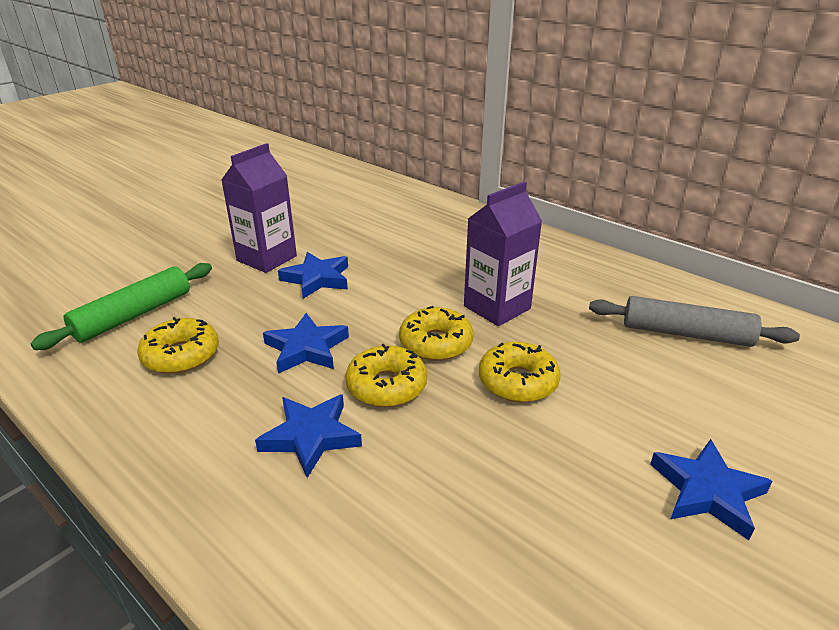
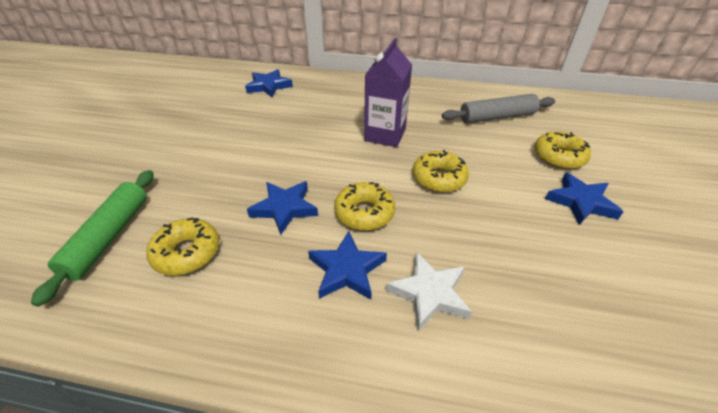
camera: 30 degrees left, 10 degrees up
(267, 258) = (188, 151): purple carton -> none
(317, 279) = (244, 154): blue star -> blue star (269, 86)
(377, 503) = (429, 293): none -> white star
(436, 343) = (369, 172): yellow donut -> yellow donut (558, 157)

